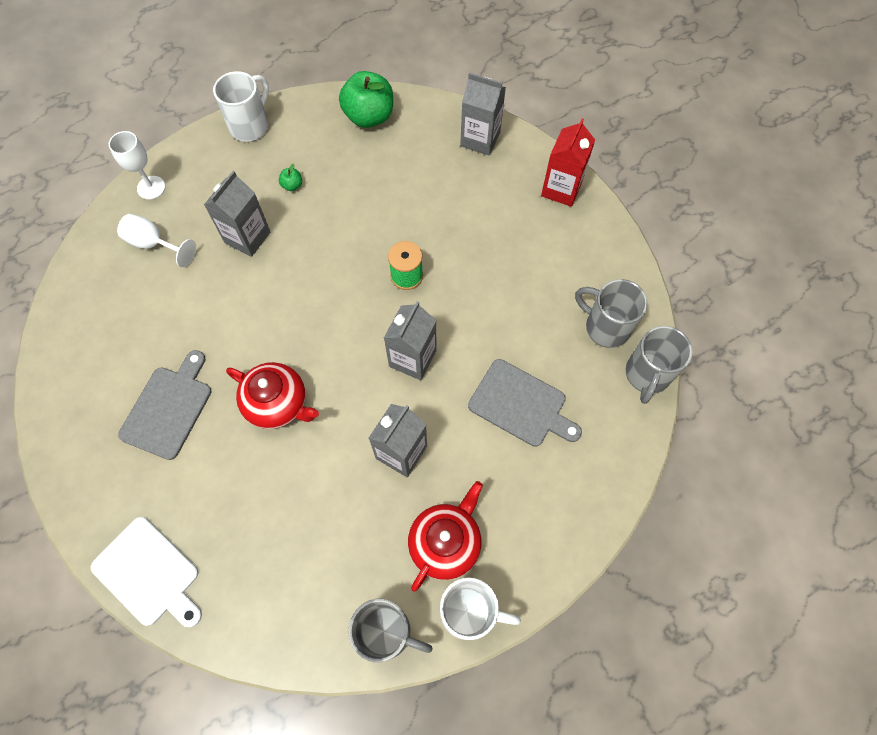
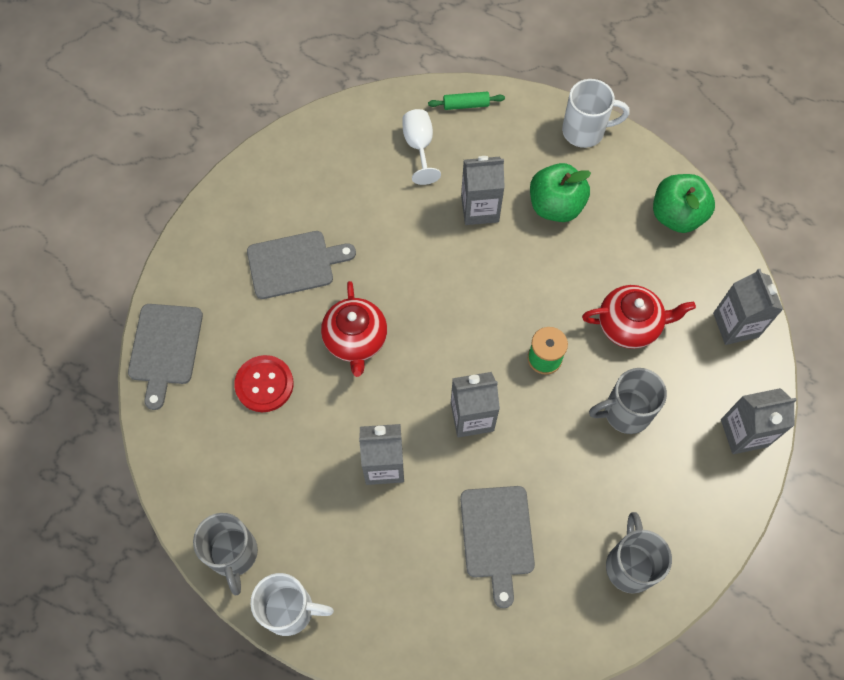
camera: 55 degrees right, 0 degrees up
(149, 573) = (165, 348): white cutting board -> grey cutting board
(151, 187) = (466, 105): white goblet -> green rolling pin
(255, 505) = (264, 384): none -> red button
(292, 185) = (555, 206): green apple -> green apple, size x2.41
(445, 543) = (333, 553): red teapot -> red teapot (629, 325)
(469, 612) = (290, 610): white mug -> white mug turned 60 degrees counterclockwise
(561, 189) = (744, 433): red carton -> grey carton
(647, 375) = (610, 633): grey mug -> grey mug (625, 412)

